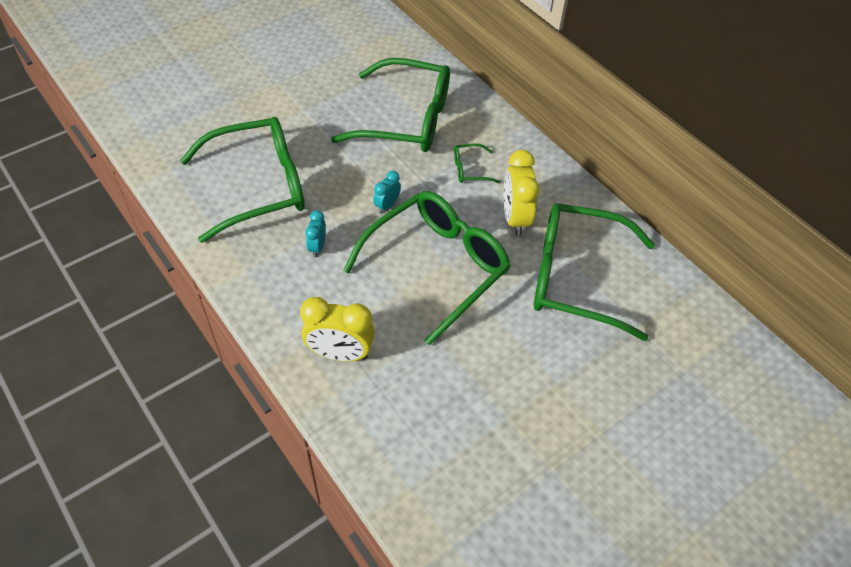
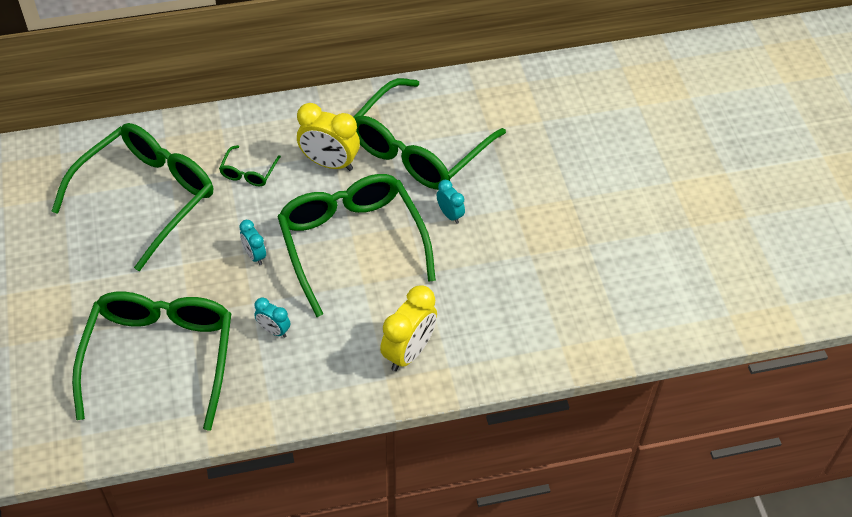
camera: 65 degrees left, 0 degrees up
(514, 330) = (450, 215): none -> turquoise clock

